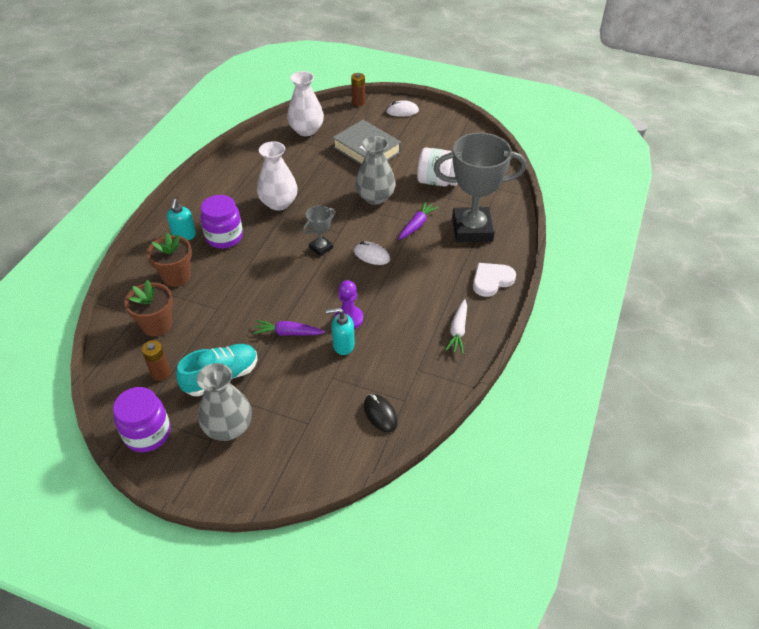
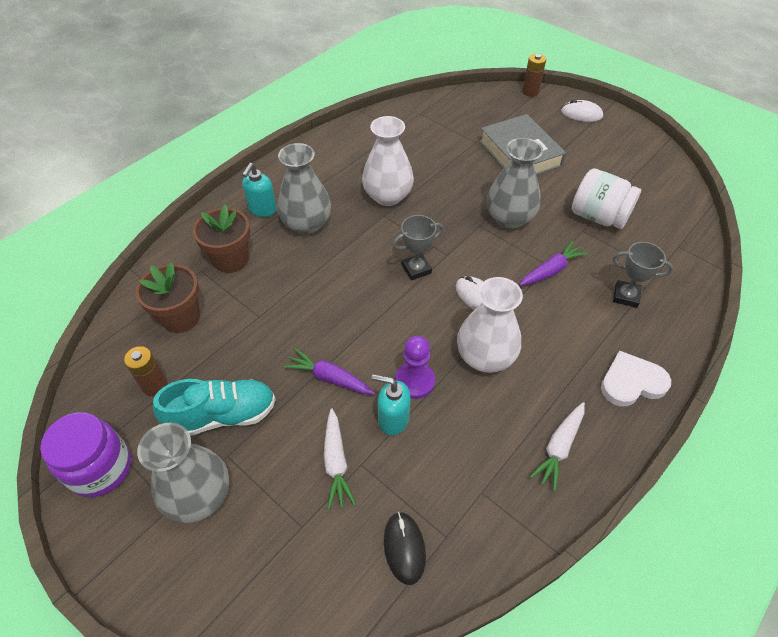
camera: 20 degrees right, 5 degrees up
(224, 237) = (306, 224): purple jar -> grey vase
(306, 130) = (455, 113): white vase -> white vase (485, 357)
(315, 381) = (336, 462): none -> white carrot
(472, 229) = (626, 296): grey trophy -> grey trophy, size x0.46

